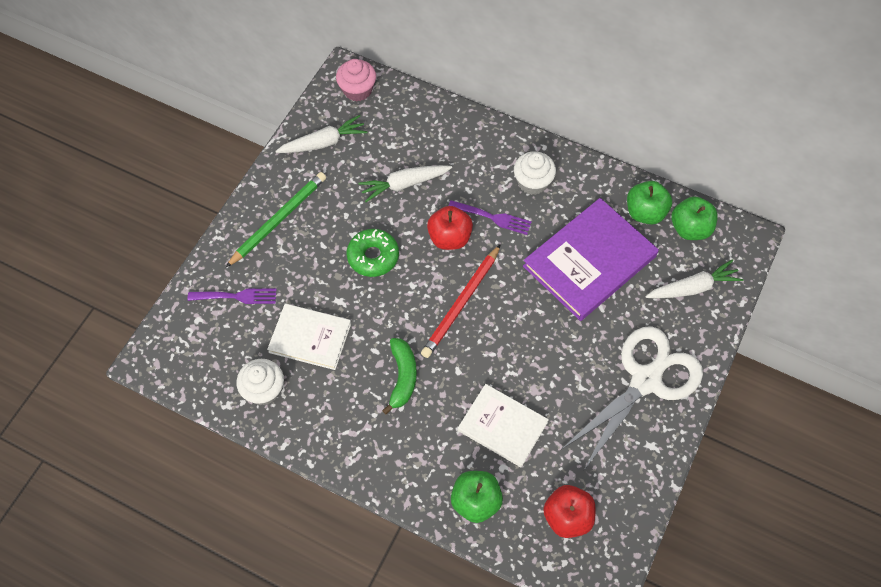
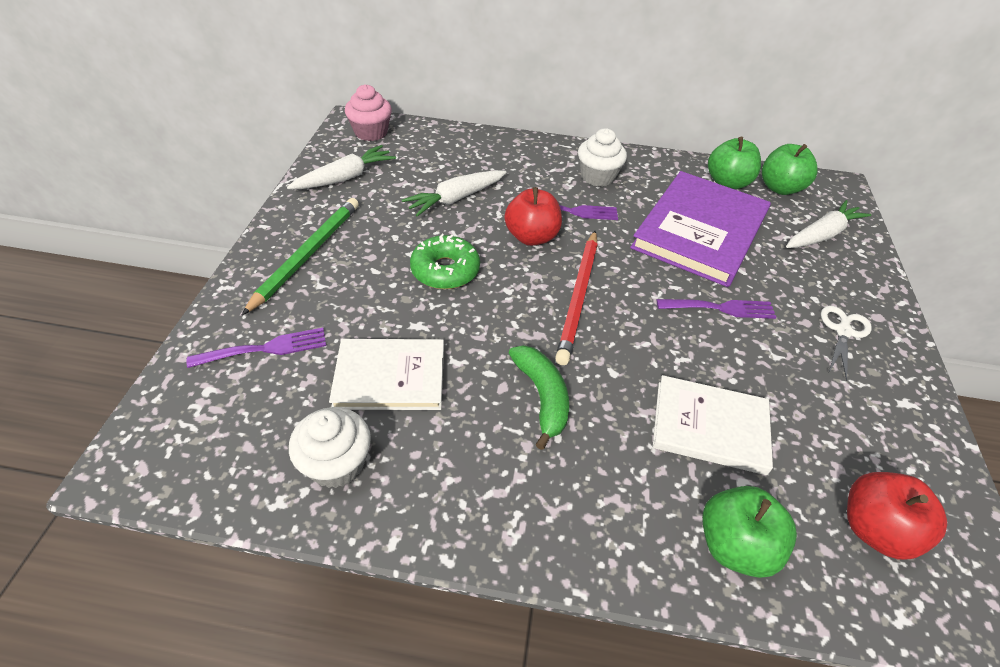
camera: 20 degrees left, 15 degrees down
(564, 338) = (721, 308): none -> purple fork
(645, 380) = (843, 331): white scissors -> white scissors, size x0.44

